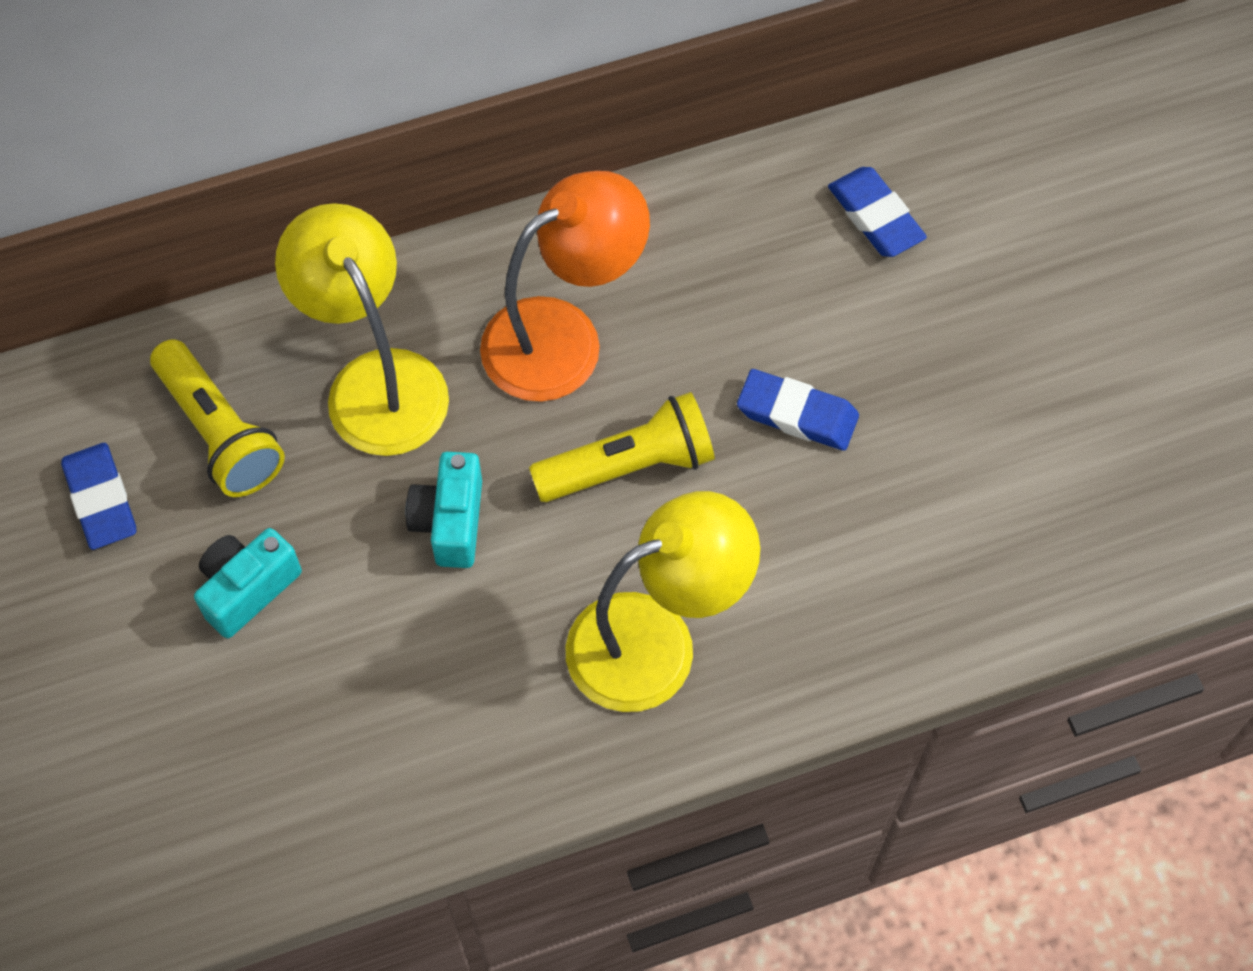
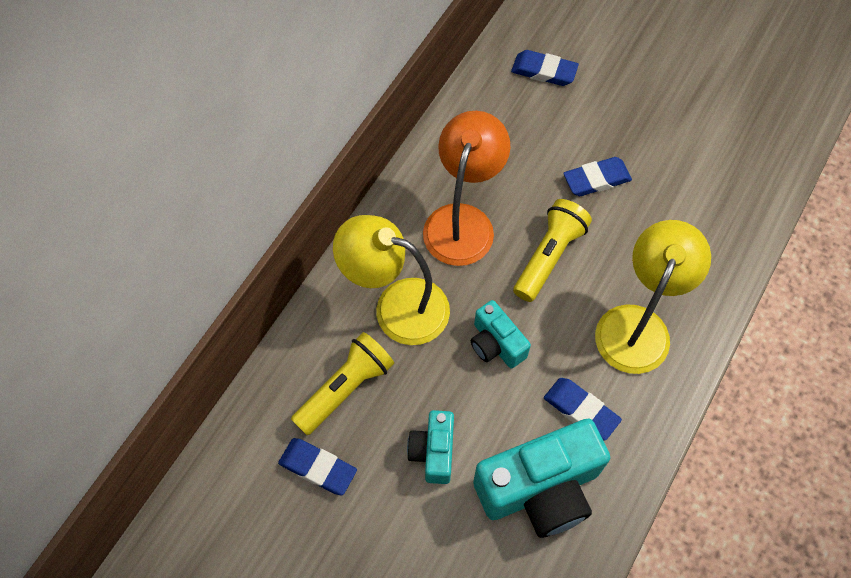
camera: 40 degrees left, 0 degrees up
(220, 433) = (345, 388): yellow flashlight -> yellow flashlight turned 60 degrees counterclockwise
(328, 735) = (540, 488): none -> turquoise camera
(473, 686) = (581, 410): none -> blue eraser

